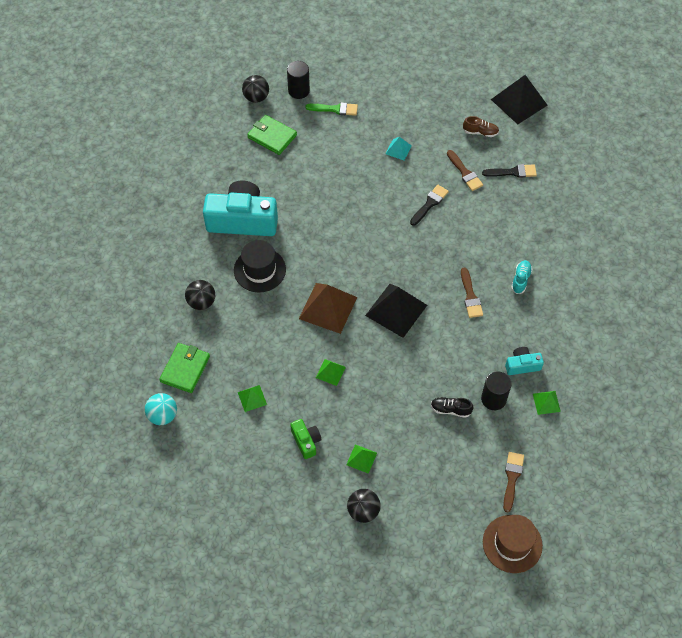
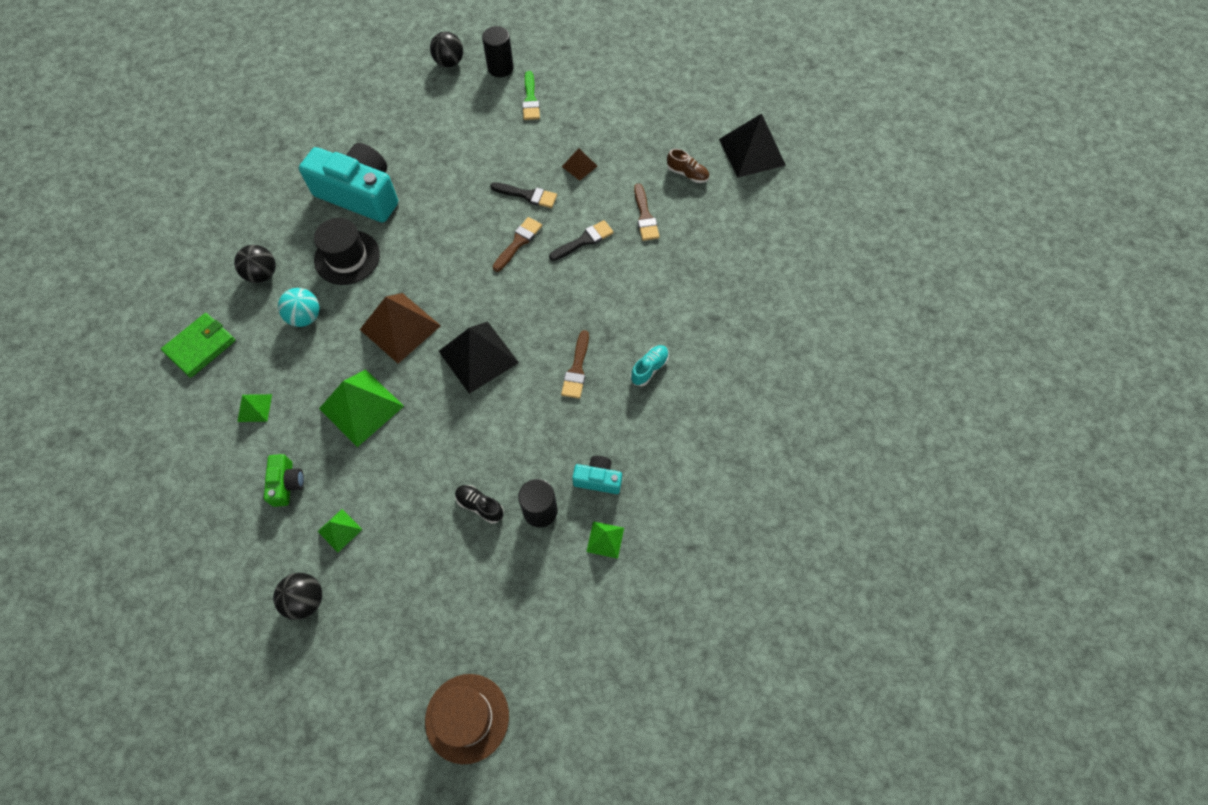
camera: 20 degrees right, 5 degrees up
(163, 415) = (145, 393): turquoise ball -> turquoise ball (305, 317)
(272, 136) = (443, 110): green wallet -> none
(330, 372) = (361, 407): green pyramid -> green pyramid, size x2.02
(335, 109) = (530, 100): green brush -> green brush turned 60 degrees clockwise
(398, 149) = (579, 166): turquoise pyramid -> brown pyramid
(512, 478) = (511, 626): brown brush -> brown brush (518, 242)
(513, 172) = (704, 233): black brush -> black brush (527, 195)

